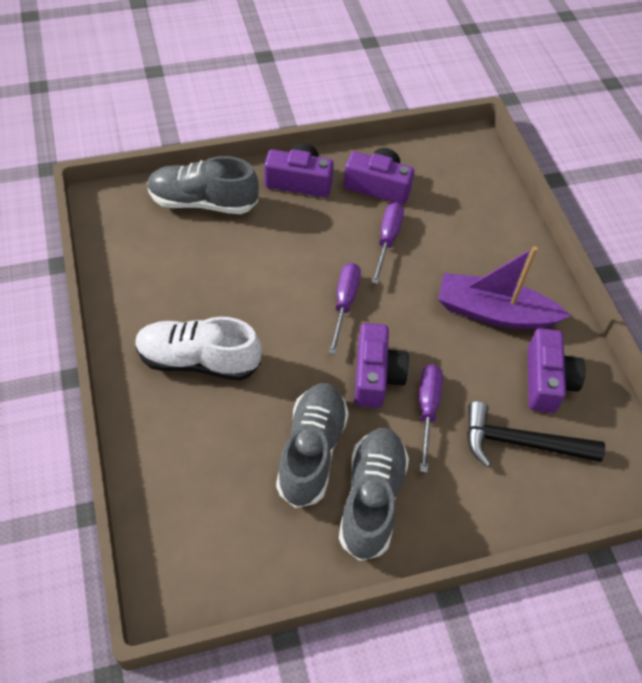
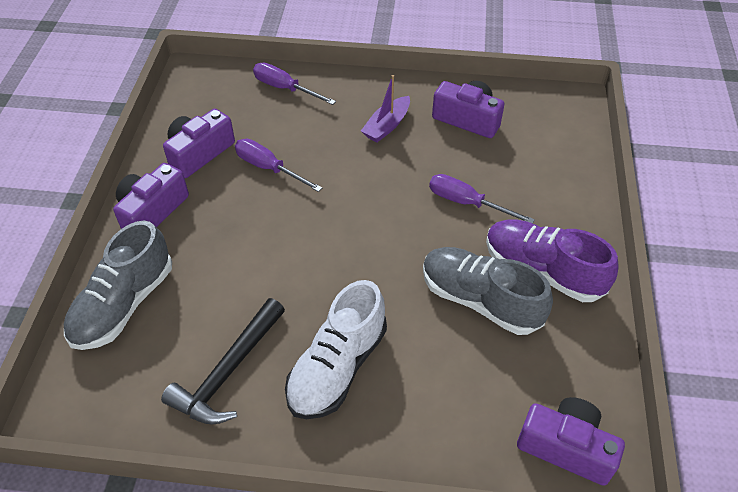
camera: 65 degrees left, 5 degrees down
(344, 303) = (326, 224): purple screwdriver -> purple screwdriver (285, 88)
(371, 499) = (542, 271): grey shoe -> purple shoe
(376, 375) = (417, 226): purple camera -> purple camera (566, 447)
(494, 312) = (387, 126): purple boat -> purple boat, size x0.59
(521, 443) = (519, 155): black hammer -> black hammer (228, 372)

